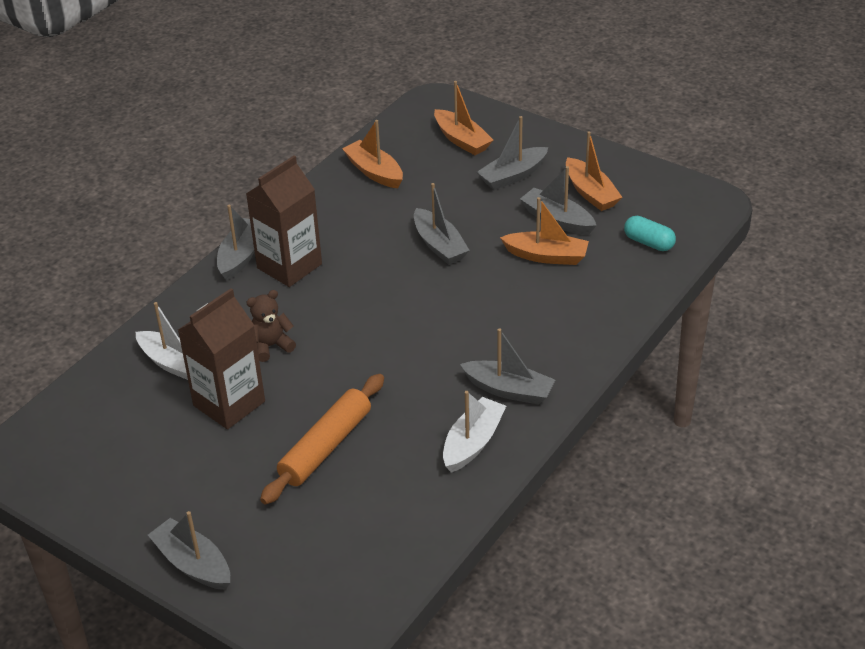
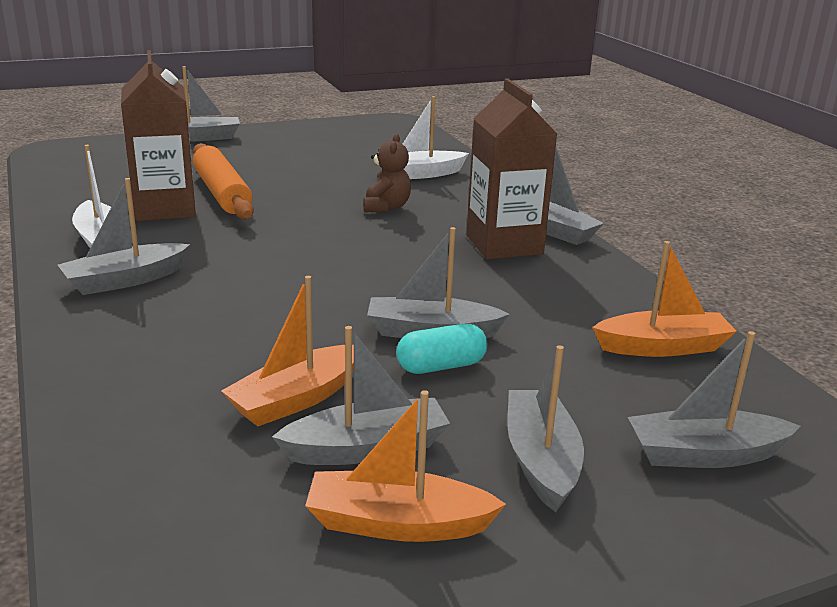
camera: 120 degrees right, 15 degrees down
(229, 403) = (338, 178): brown carton -> brown carton (164, 209)
(462, 140) = (705, 454): orange boat -> grey boat
(649, 242) = (180, 515): turquoise capsule -> turquoise capsule (441, 366)

